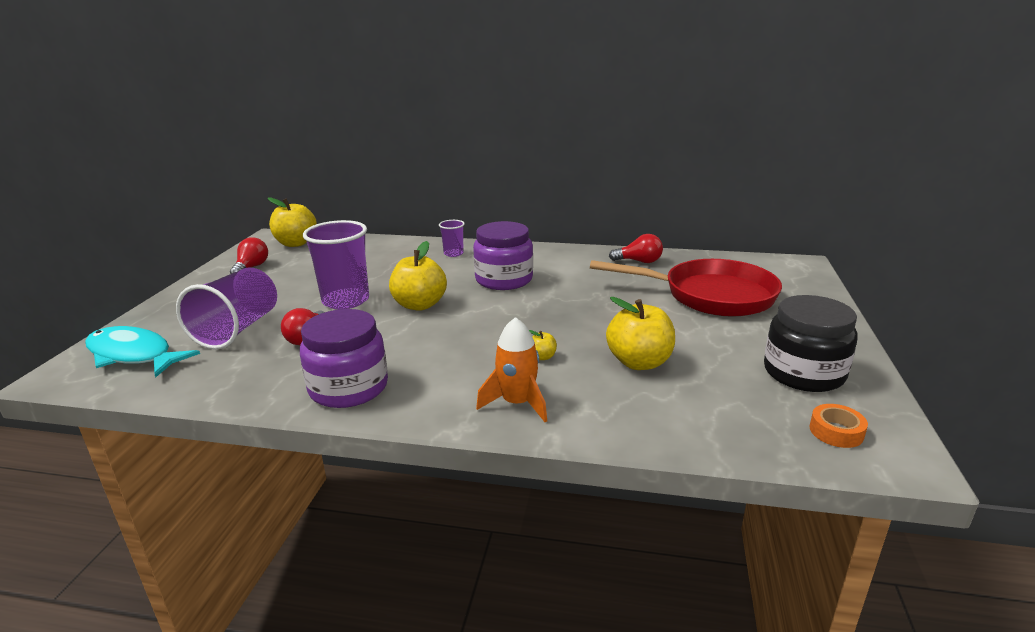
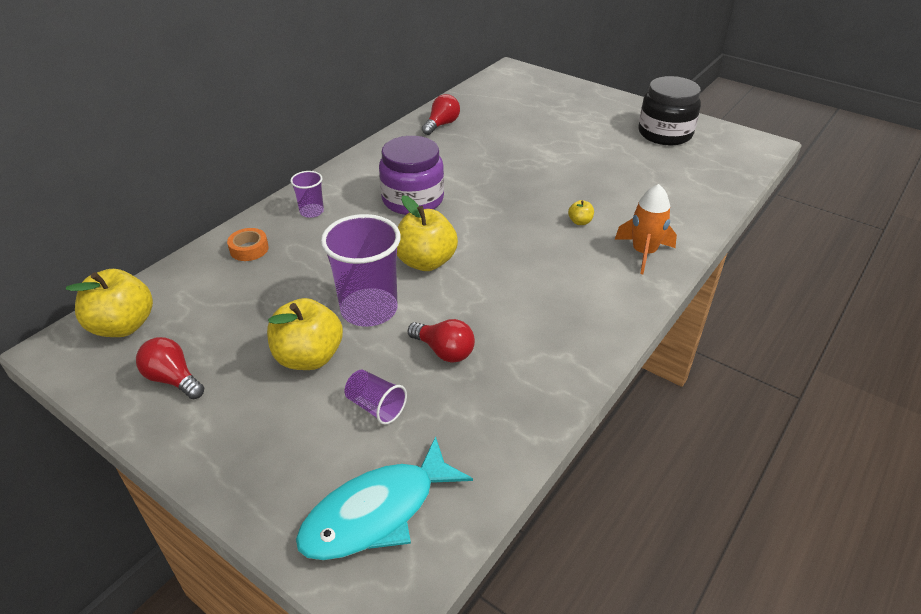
camera: 65 degrees left, 15 degrees up
(237, 329) = (376, 407): purple cup -> purple cup, size x0.50
(348, 388) = (569, 337): purple jar -> none
(639, 362) = (615, 184): yellow apple -> yellow apple (309, 357)
(710, 295) = (533, 120): red pan -> none
(836, 431) = (731, 151): orange tape -> orange tape (249, 249)

